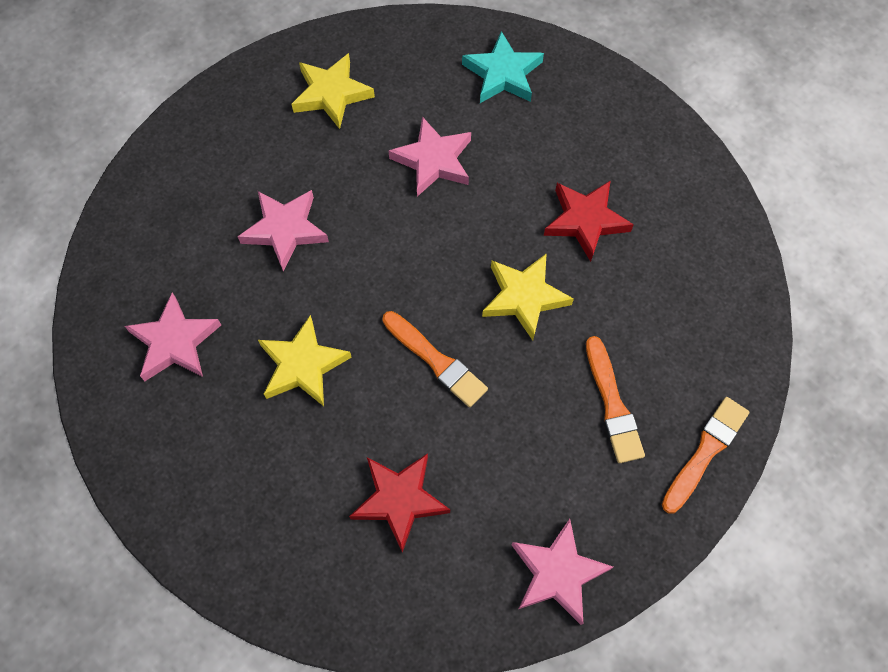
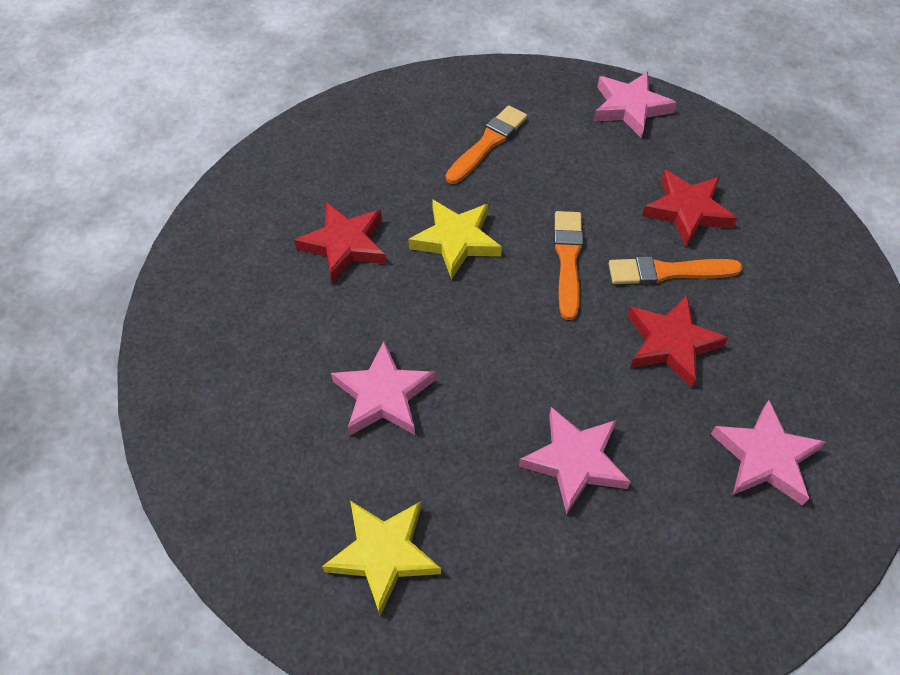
camera: 130 degrees left, 10 degrees down
(303, 365) = (671, 343): yellow star -> red star
(502, 74) = (225, 410): turquoise star -> none
(705, 452) = (470, 84): orange brush -> orange brush (668, 272)

